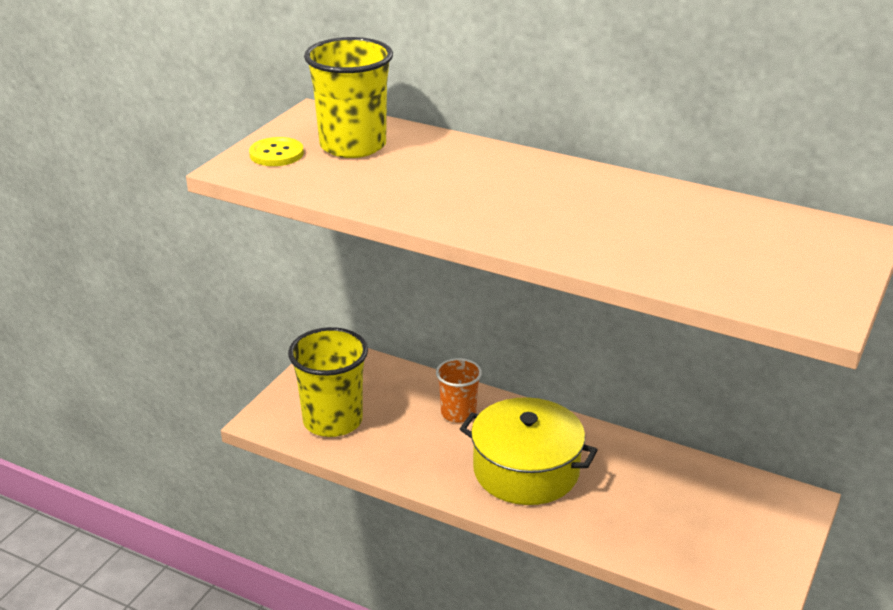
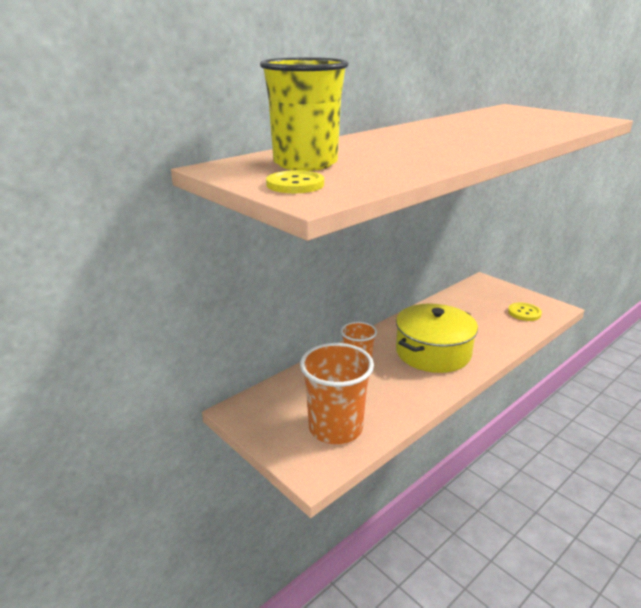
camera: 70 degrees left, 5 degrees down
(332, 420) = (335, 428): yellow cup -> orange cup
(713, 556) = (524, 313): none -> yellow button

